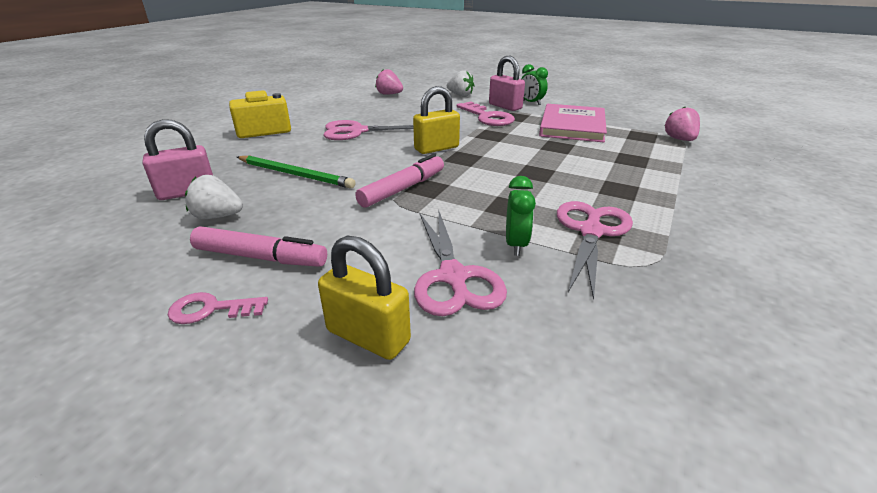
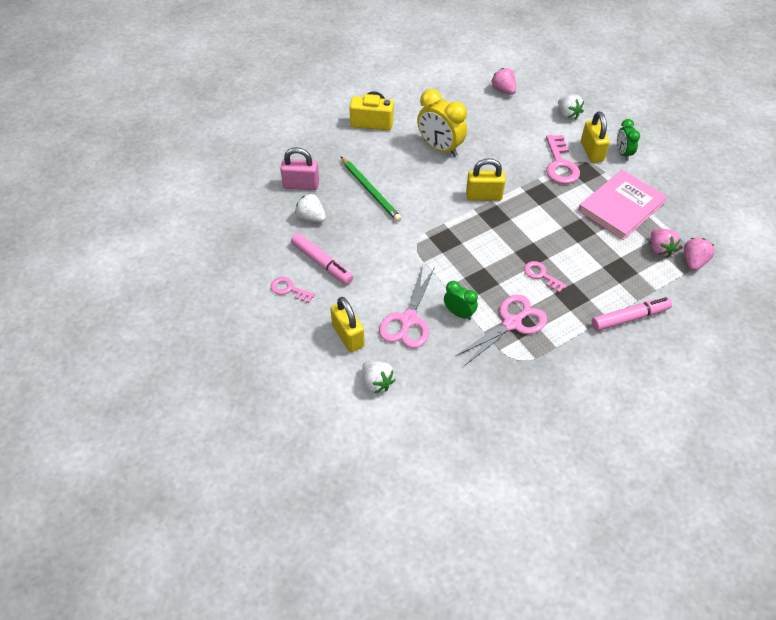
camera: 30 degrees right, 20 degrees up
(357, 131) = (440, 148): pink scissors -> yellow clock
(403, 189) = (429, 235): pink marker -> pink marker (630, 318)
(482, 390) = (377, 382): none -> white strawberry
(505, 106) = (591, 151): pink padlock -> yellow padlock
(516, 245) = (459, 313): green clock -> green clock turned 90 degrees counterclockwise
(566, 183) = (541, 275): none -> pink key
(642, 140) = (660, 249): none -> pink strawberry

